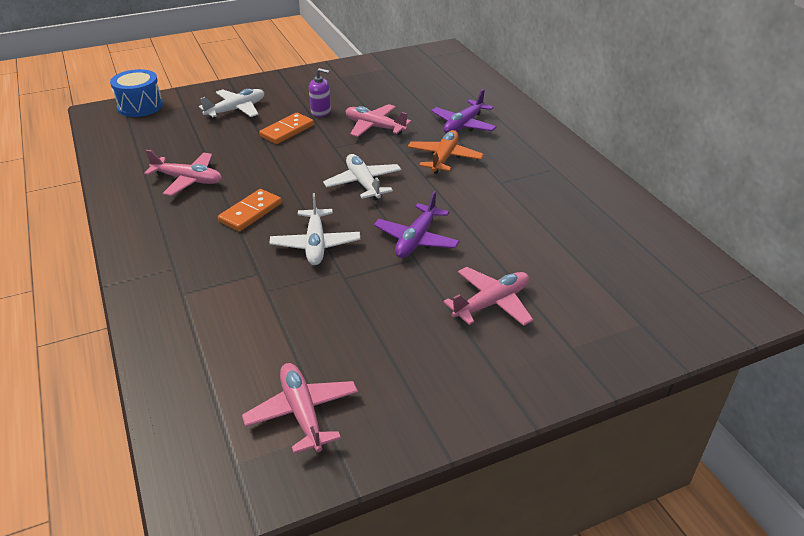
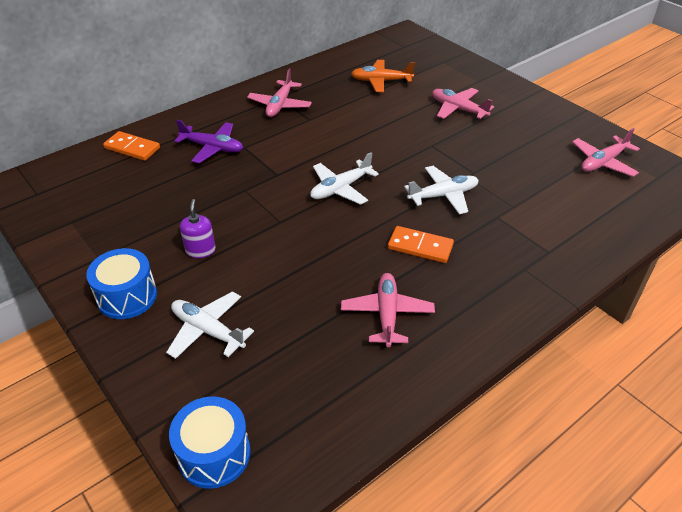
camera: 105 degrees left, 5 degrees up
(287, 130) = (253, 266): orange domino -> orange domino (132, 148)
(291, 85) = (127, 296): none -> blue drum
(375, 127) = (229, 202): pink plane -> pink plane (280, 105)
(416, 239) = (408, 147): purple plane -> none
(444, 158) = (279, 151): orange plane -> orange plane (381, 81)

